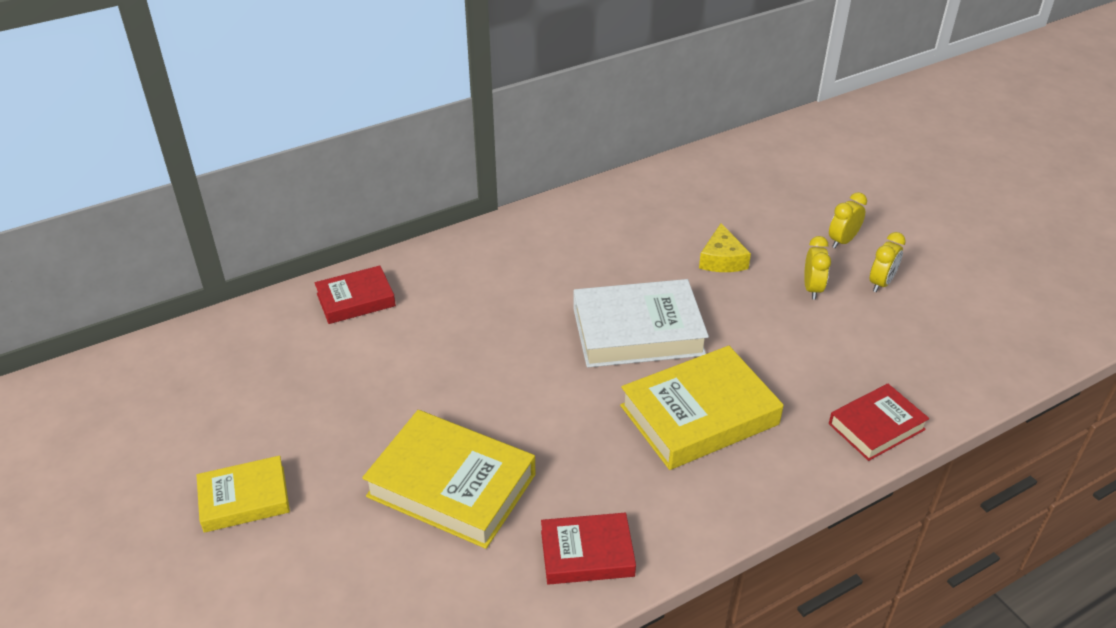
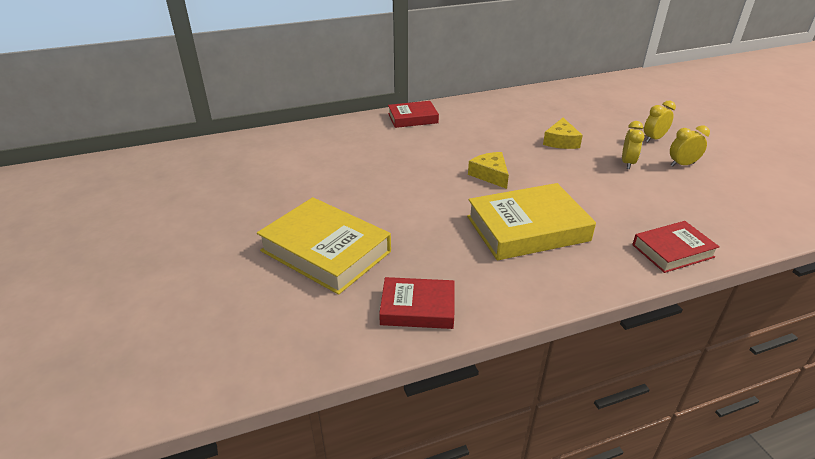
camera: 10 degrees right, 5 degrees down
(244, 499) = (174, 242): yellow book -> none
(356, 300) = (296, 141): red book -> red book (413, 118)
(638, 331) = (490, 175): white book -> yellow cheese
(881, 283) = (682, 164): yellow clock -> yellow clock turned 150 degrees counterclockwise

